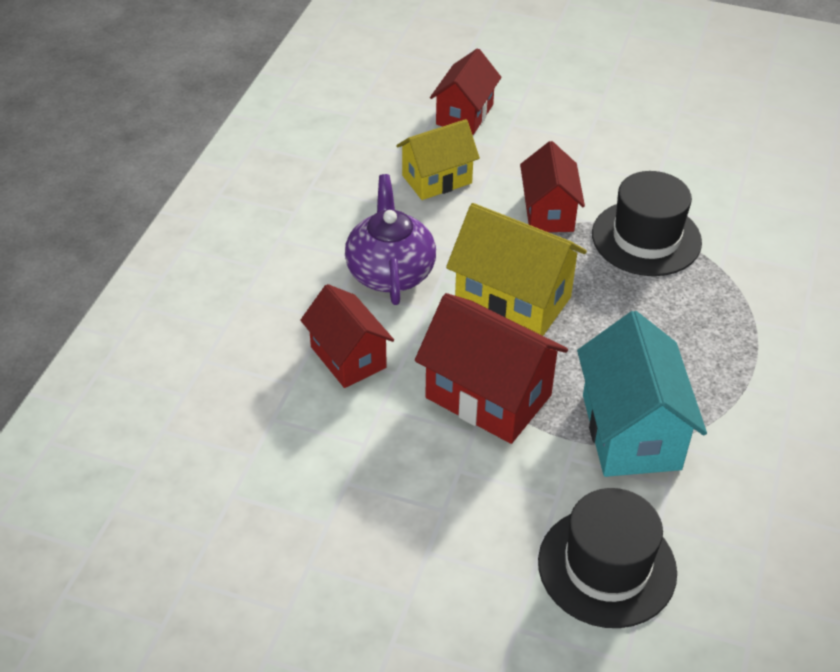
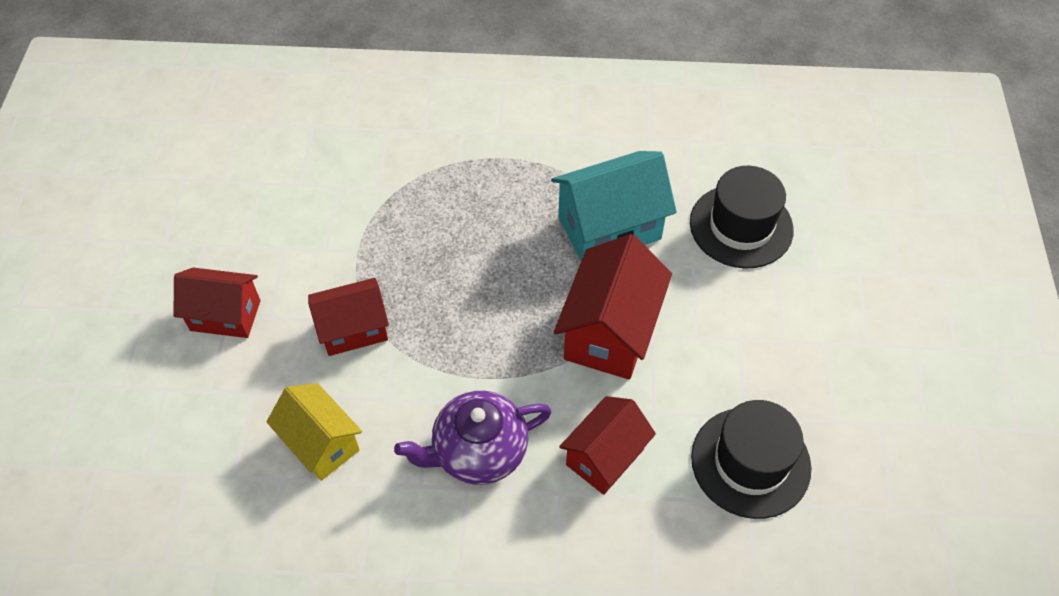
camera: 105 degrees left, 10 degrees up
(464, 114) = (197, 442): red house -> red house (225, 315)
(513, 301) = (488, 336): yellow house -> none
(646, 238) = (373, 246): black hat -> black hat (750, 462)

